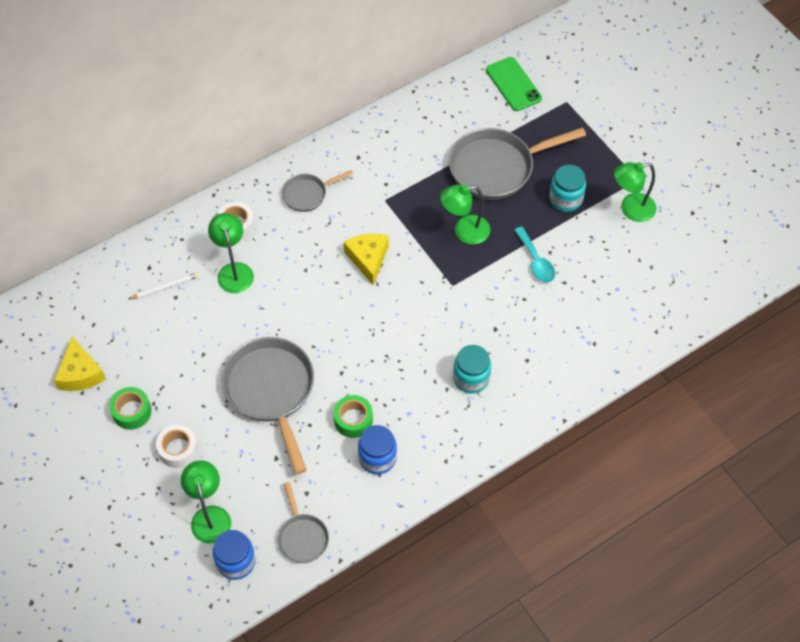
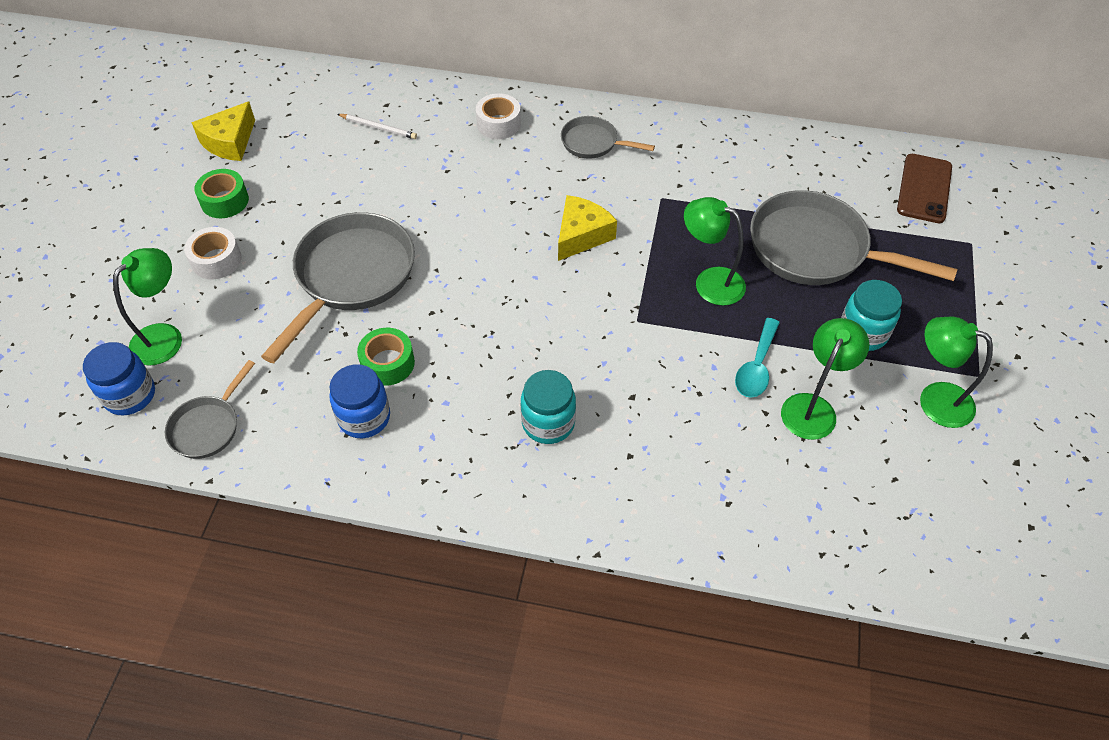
camera: 45 degrees right, 5 degrees down
(234, 271) = (450, 157): green lamp -> green lamp (813, 407)
(513, 84) = (924, 188): green phone -> brown phone

